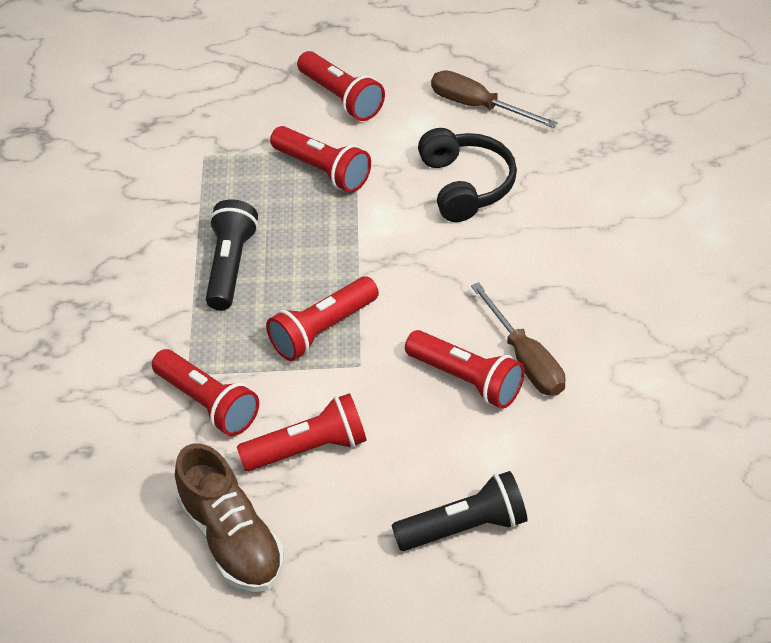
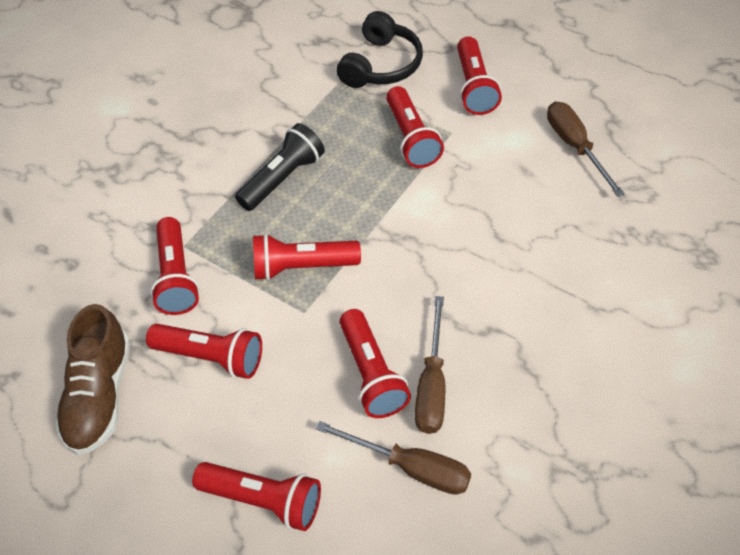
camera: 35 degrees right, 5 degrees up
(465, 527) = (263, 500): black flashlight -> red flashlight
(466, 185) = (510, 208): black headphones -> black headphones (381, 65)
(564, 430) = (410, 467): none -> brown screwdriver

